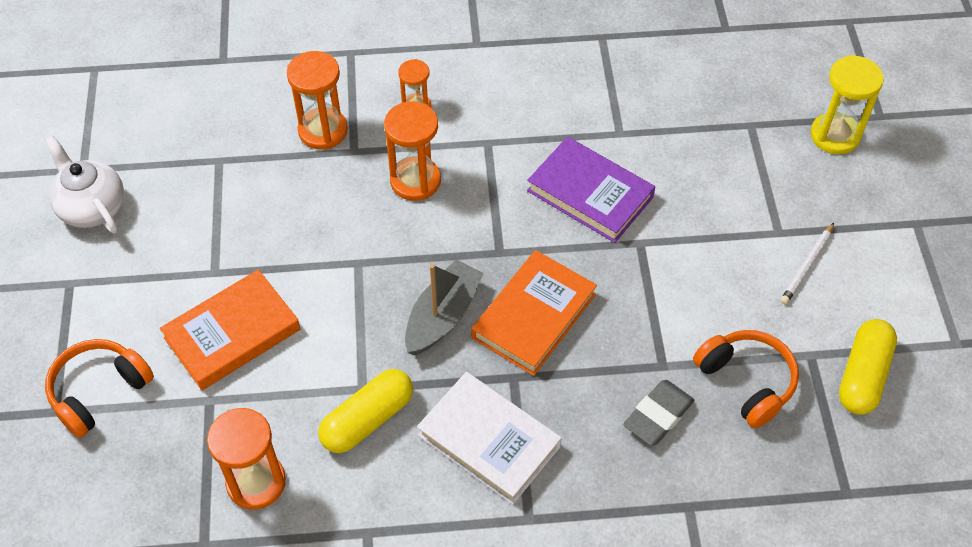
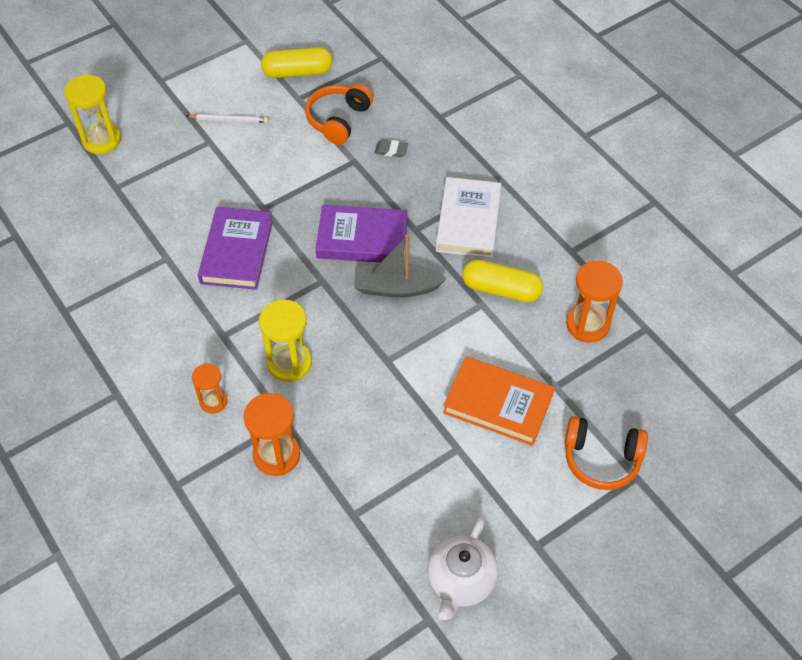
camera: 120 degrees left, 0 degrees up
(415, 181) = (289, 363): orange hourglass -> yellow hourglass
(534, 316) = (362, 239): orange book -> purple book
(658, 415) = (391, 150): grey eraser -> grey eraser, size x0.61

